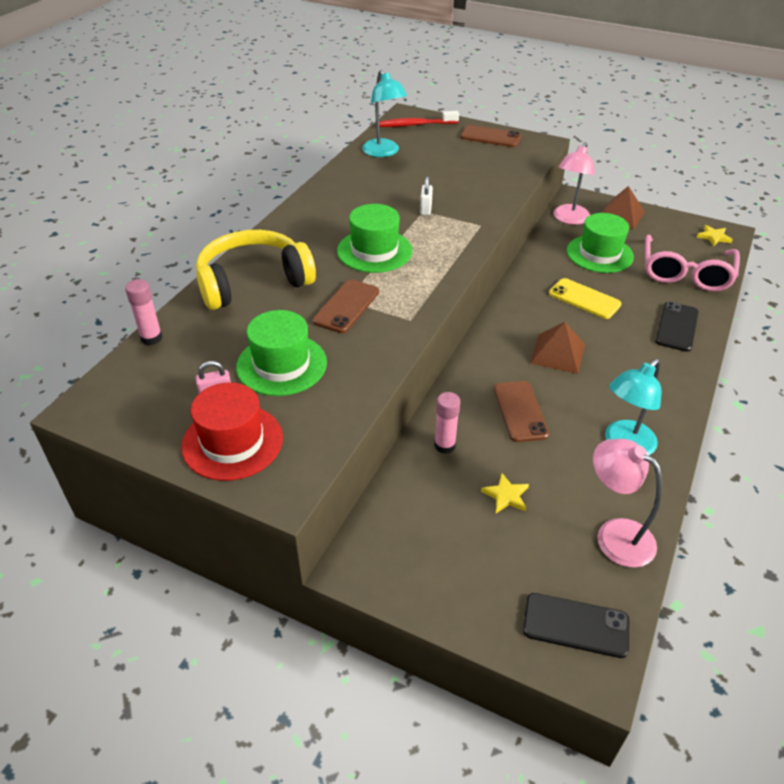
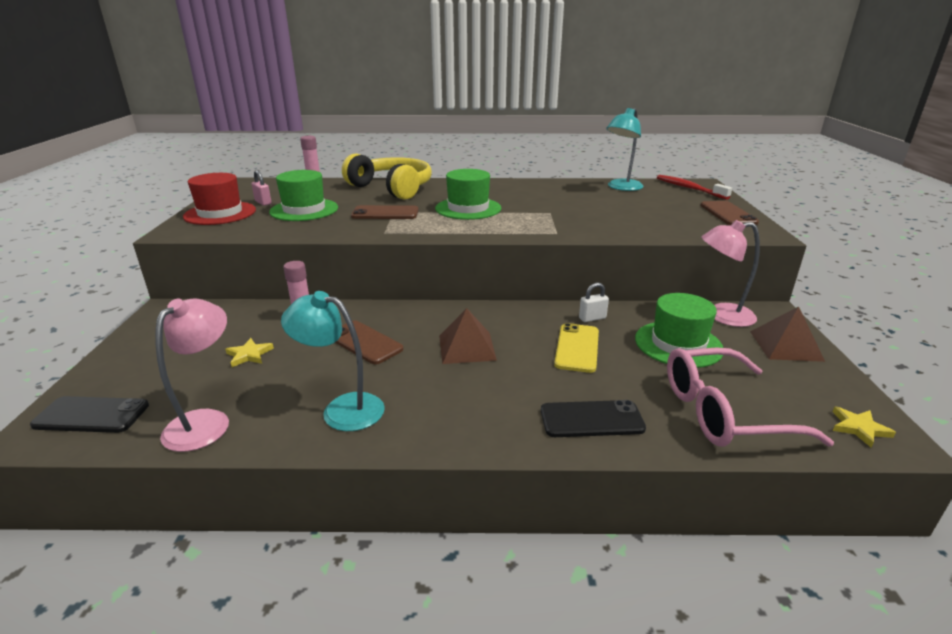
camera: 65 degrees right, 15 degrees down
(425, 209) = (553, 212): white padlock -> white padlock (592, 318)
(520, 411) = (364, 342): brown phone -> brown phone turned 75 degrees clockwise
(575, 625) = (91, 415): black phone -> black phone turned 75 degrees counterclockwise

